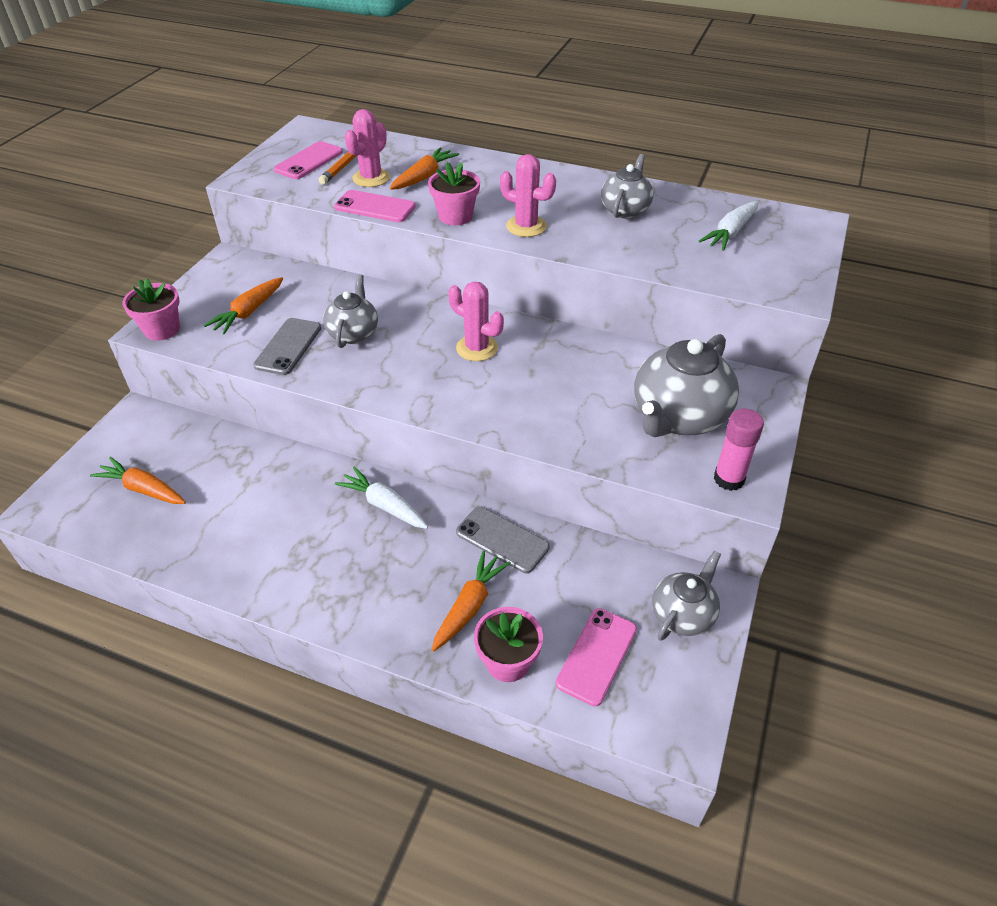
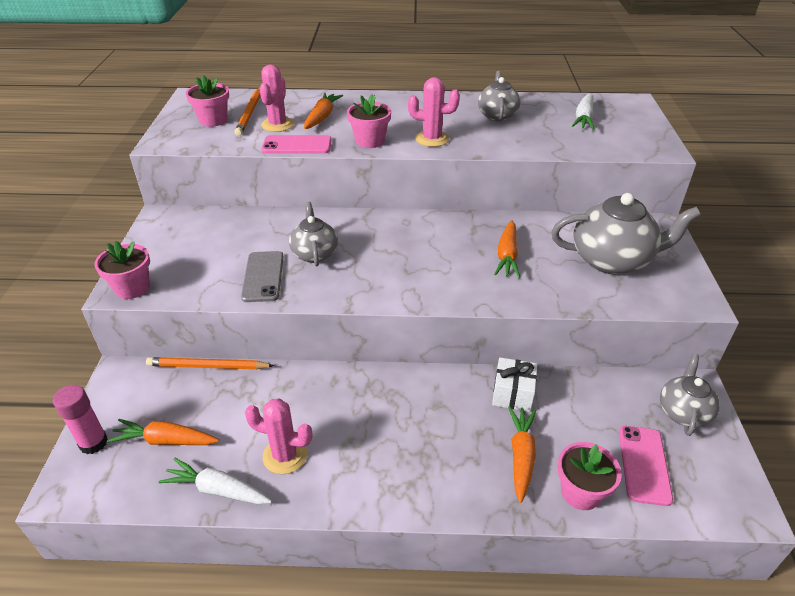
camera: 20 degrees left, 5 degrees down
(217, 427) = (208, 366): none -> orange pencil
(249, 312) = (208, 256): orange carrot -> orange carrot (507, 255)
(309, 161) = (213, 120): pink phone -> pink flower pot
(384, 505) = (399, 393): white carrot -> white carrot (218, 490)
(477, 348) = (426, 243): pink cactus -> pink cactus (285, 455)
(502, 540) = (512, 394): grey phone -> white gift
(678, 417) = (612, 260): grey teapot -> grey teapot turned 105 degrees counterclockwise
(729, 479) = (679, 296): pink glue stick -> pink glue stick (93, 443)

